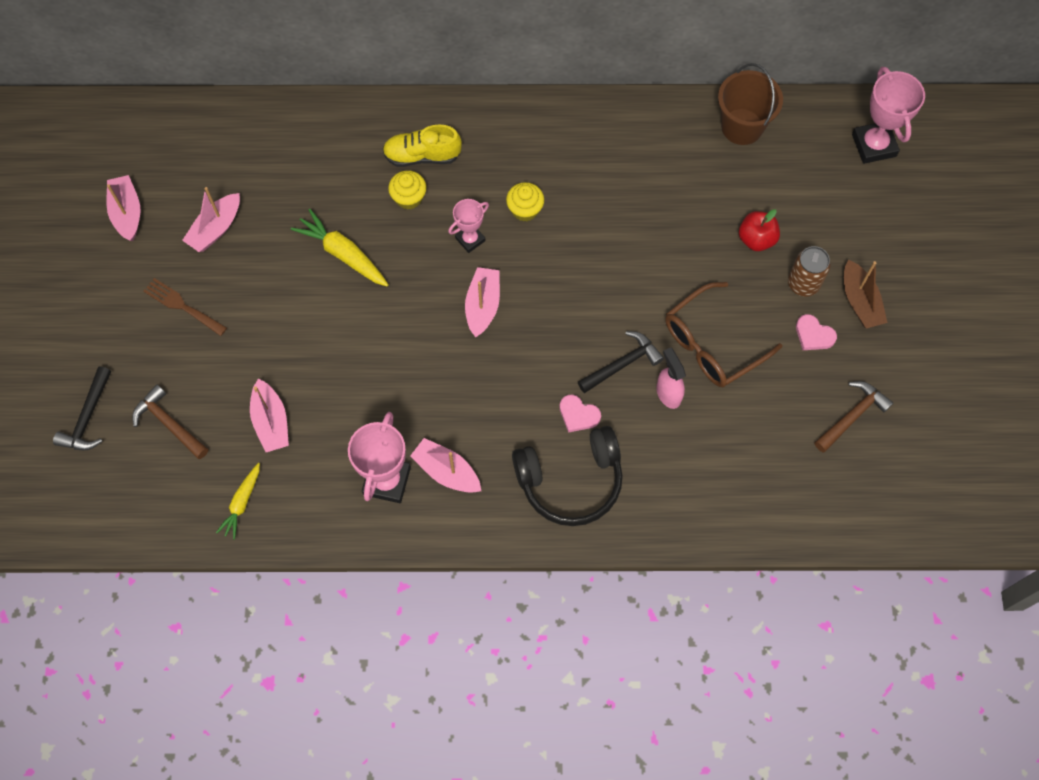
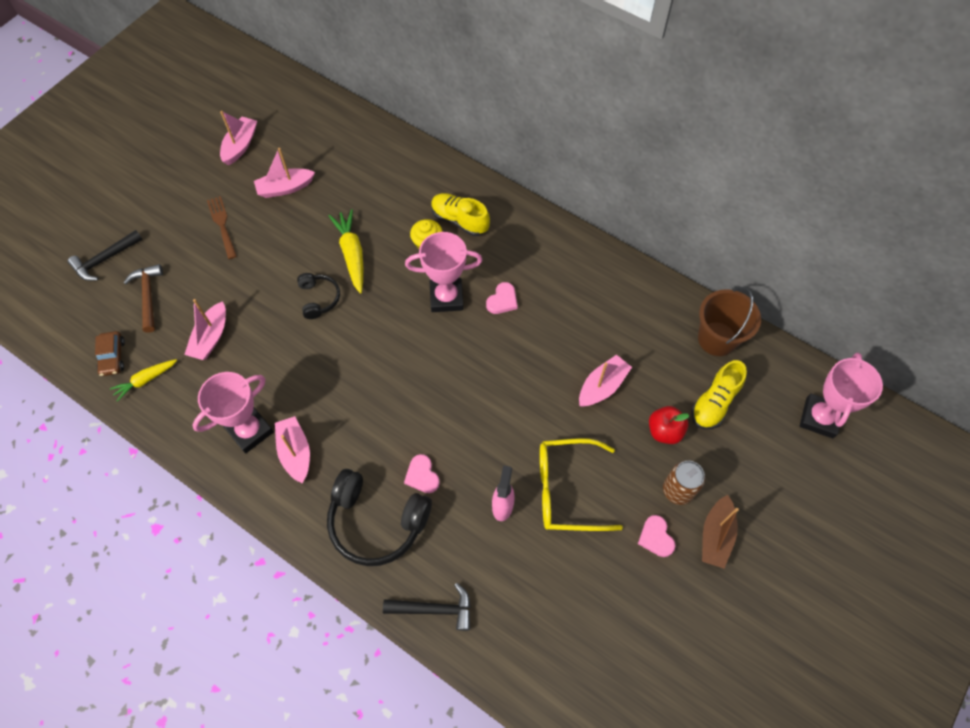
camera: 35 degrees right, 5 degrees down
(187, 503) = (113, 357): none -> brown car
(347, 317) = (319, 298): none -> black headphones
(470, 239) = (446, 297): pink trophy -> pink trophy, size x1.68
(483, 306) = (417, 350): pink boat -> pink boat (602, 386)
(525, 209) = (502, 300): yellow cupcake -> pink heart
(622, 364) = (485, 459): black hammer -> black hammer (434, 609)
(712, 344) = (567, 490): brown glasses -> yellow glasses
(780, 187) = (714, 403): none -> yellow shoe
(852, 415) = (639, 626): brown hammer -> none

